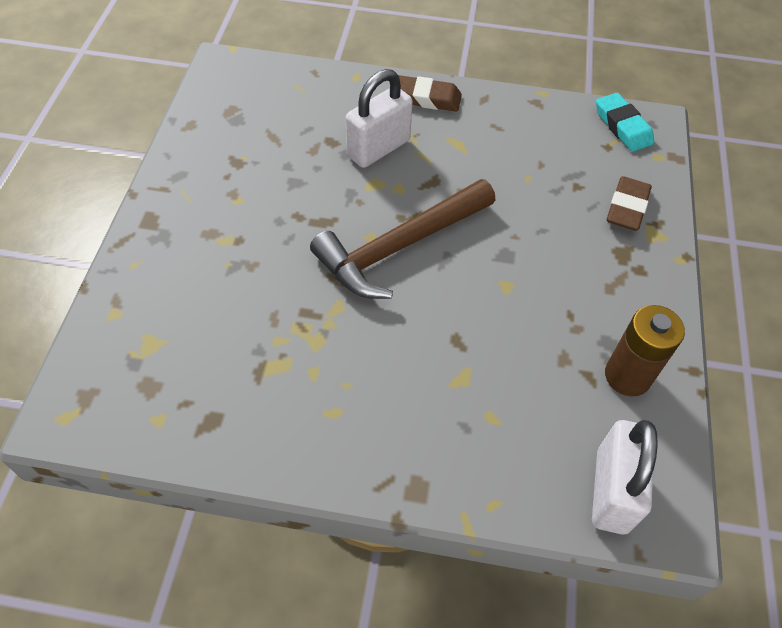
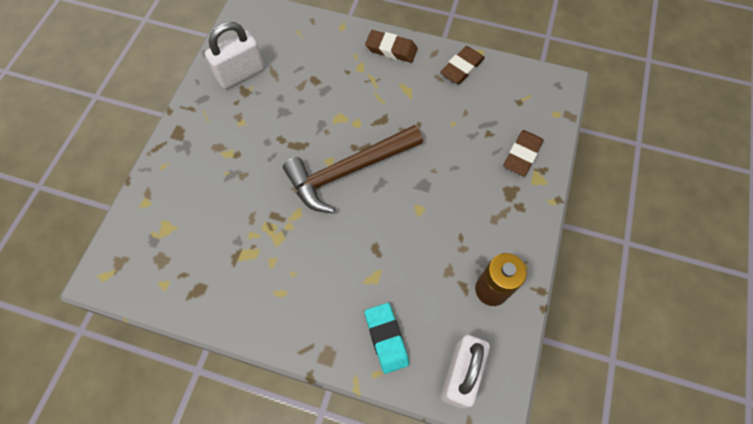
camera: 10 degrees right, 10 degrees up
(378, 148) = (347, 89): white padlock -> white padlock (240, 74)
(524, 113) = (462, 68): none -> brown eraser
(622, 126) = (534, 85): turquoise eraser -> turquoise eraser (386, 338)

